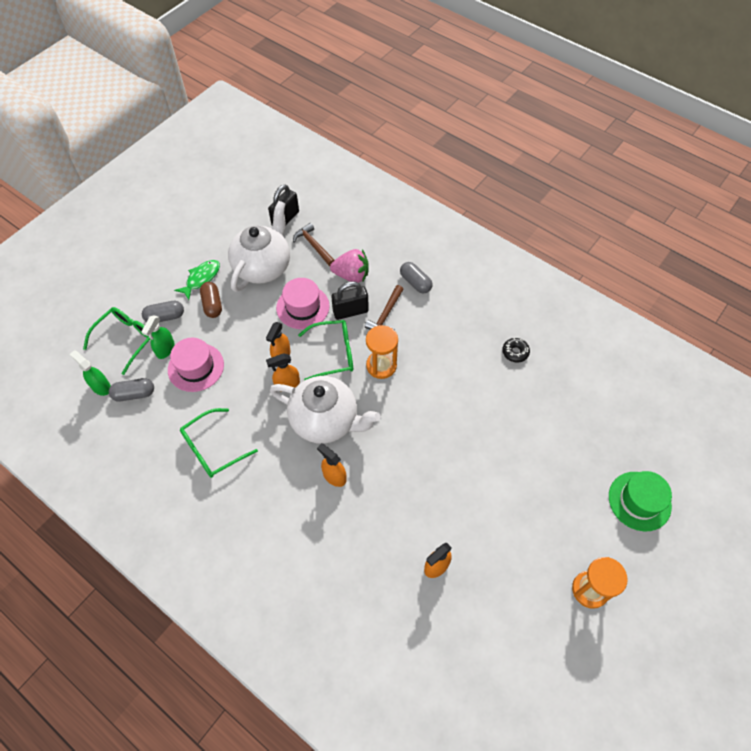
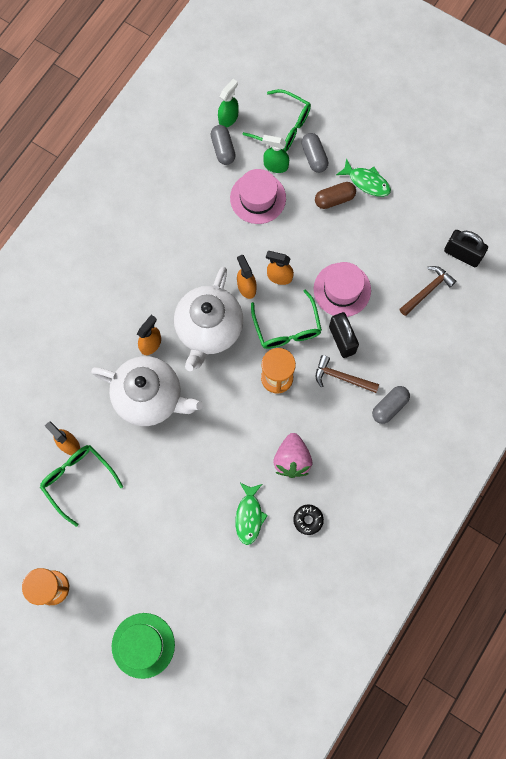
camera: 85 degrees right, 15 degrees up
(212, 449) = (171, 230): green glasses -> green glasses (77, 480)
(263, 267) = (390, 241): white teapot -> white teapot (149, 397)
(351, 275) = (390, 336): pink strawberry -> pink strawberry (292, 459)
(512, 399) = (249, 516): none -> green fish

